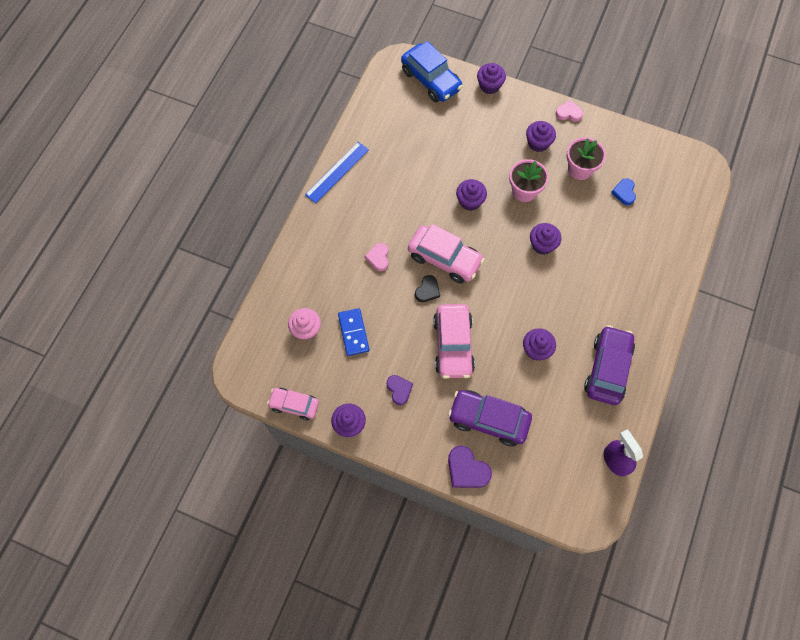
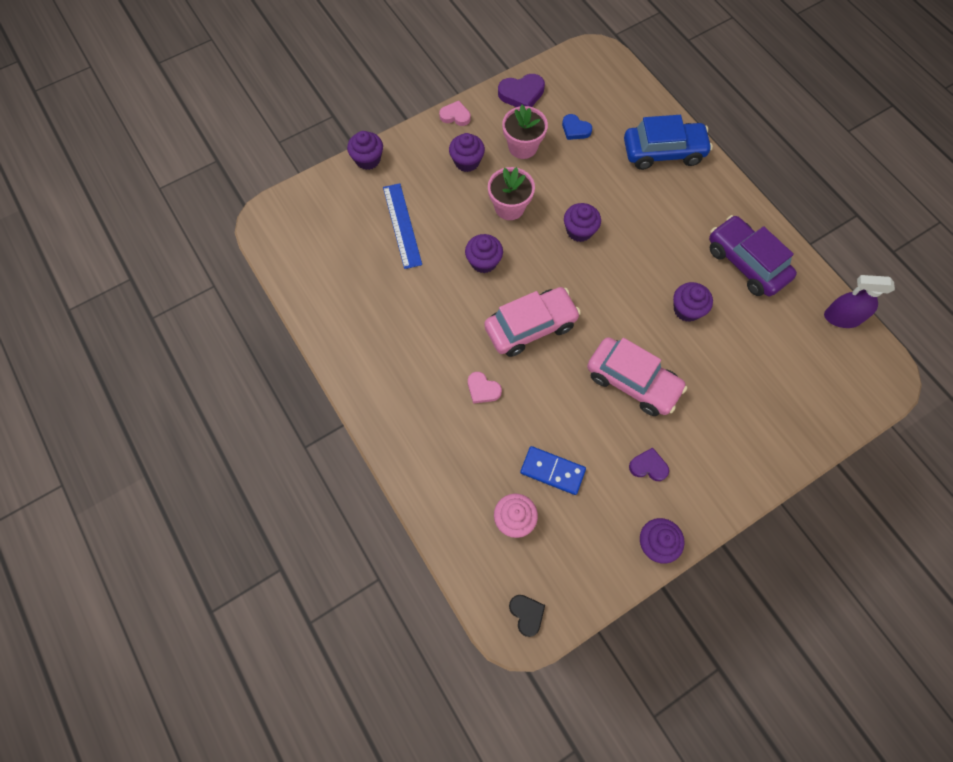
camera: 55 degrees left, 0 degrees up
(294, 405) = (596, 590): pink car -> none
(337, 172) = (348, 365): blue ruler -> blue ruler (402, 225)
(427, 290) = (554, 366): black heart -> black heart (526, 614)
(431, 80) = (315, 205): blue car -> blue car (663, 152)
(467, 470) = (776, 457): purple heart -> purple heart (521, 94)
(488, 420) = (734, 401): purple car -> none
(568, 113) = (455, 116): pink heart -> pink heart turned 60 degrees clockwise

